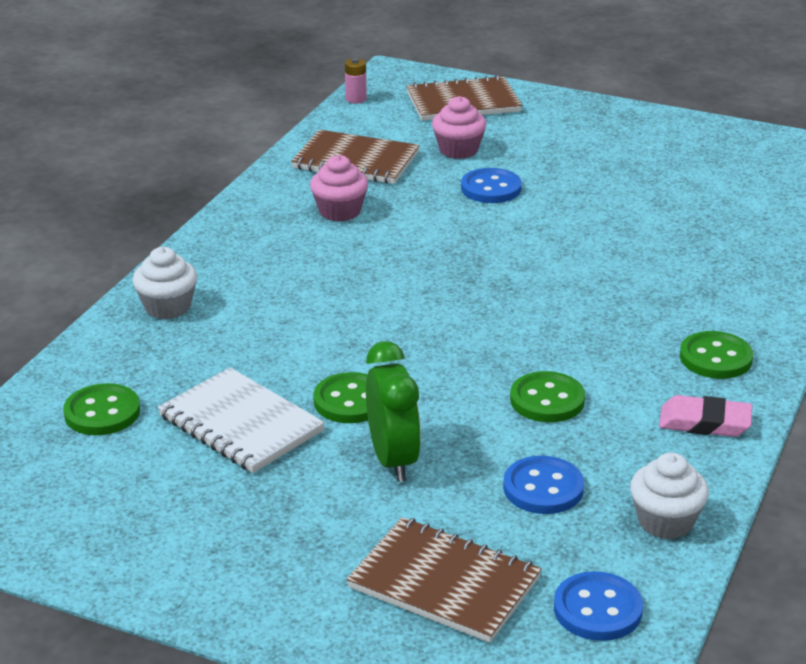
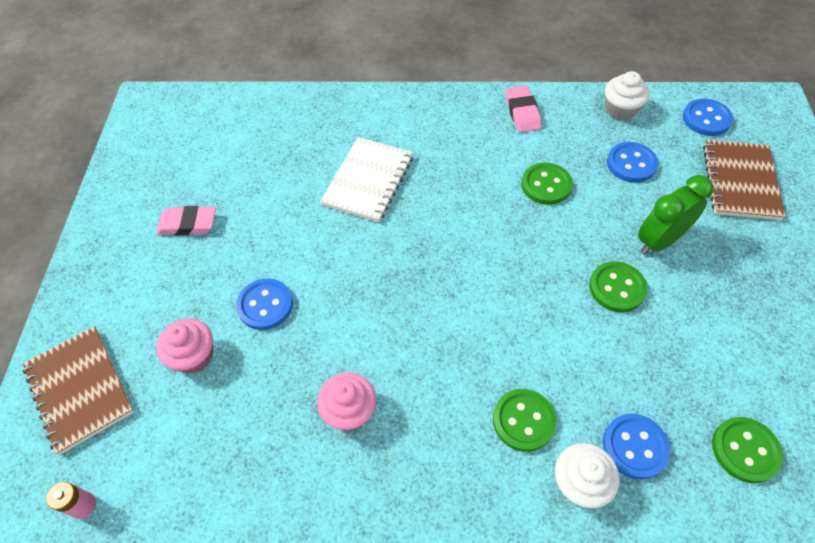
camera: 110 degrees left, 25 degrees up
(169, 348) = (634, 447): none -> blue button
(240, 424) = (688, 344): white notebook -> white notebook (368, 181)
(355, 161) = (241, 440): brown notebook -> none
(629, 162) = (188, 224): none -> pink eraser
(715, 358) = (452, 120): green button -> green button (523, 420)

